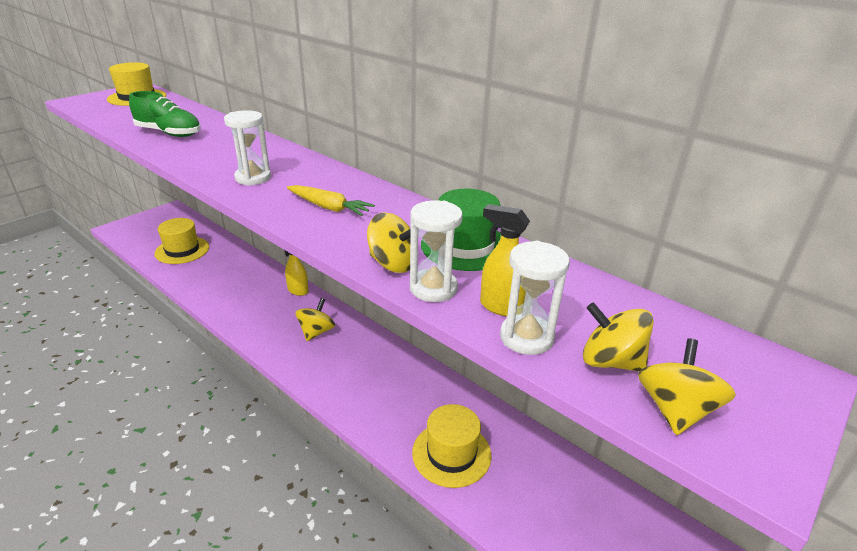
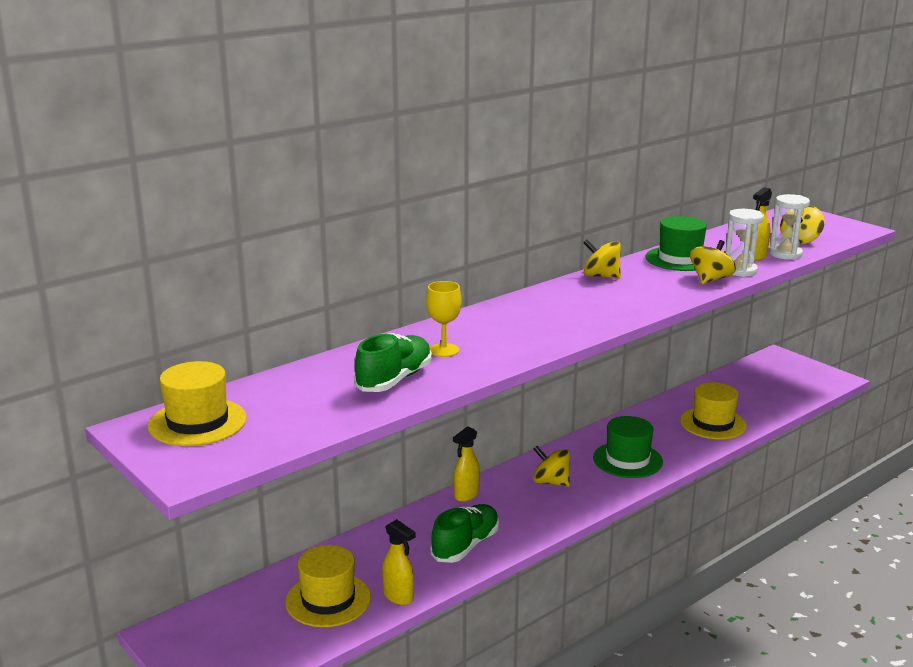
camera: 80 degrees left, 10 degrees down
(176, 273) = (399, 597): none -> yellow spray bottle
(216, 144) = (444, 350): none -> yellow goblet
(228, 295) = (466, 545): none -> green shoe
(253, 178) = (550, 327): white hourglass -> none
(329, 207) = (618, 297): yellow carrot -> none
(358, 379) = (627, 460): none -> green hat
(675, 410) = (832, 235): yellow spinning top -> yellow spinning top (601, 276)

